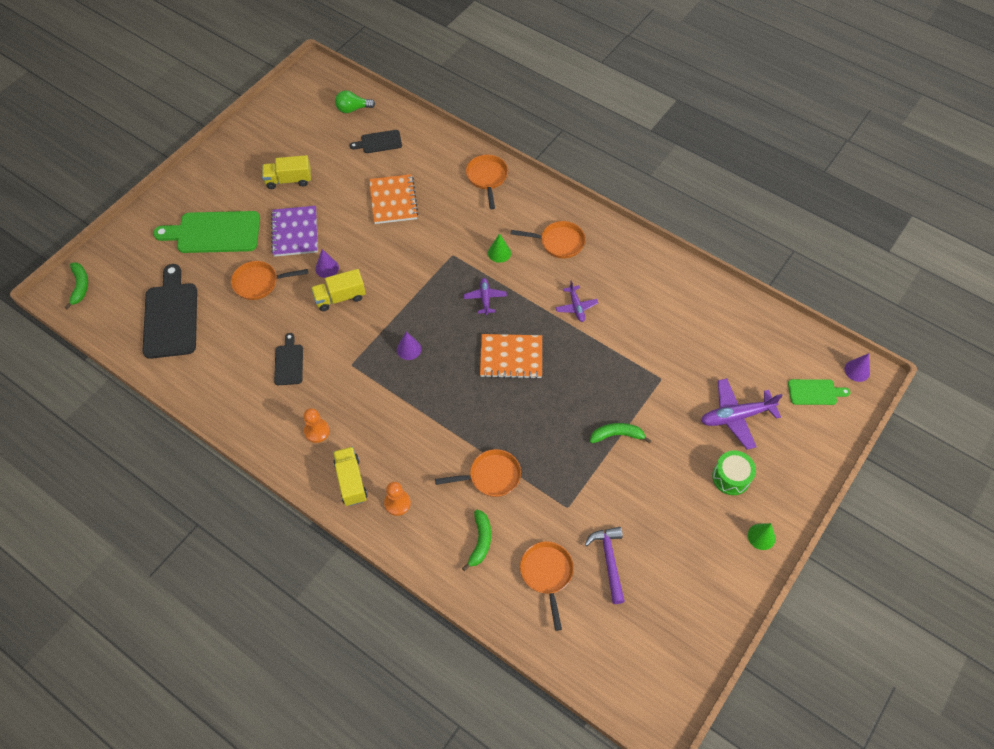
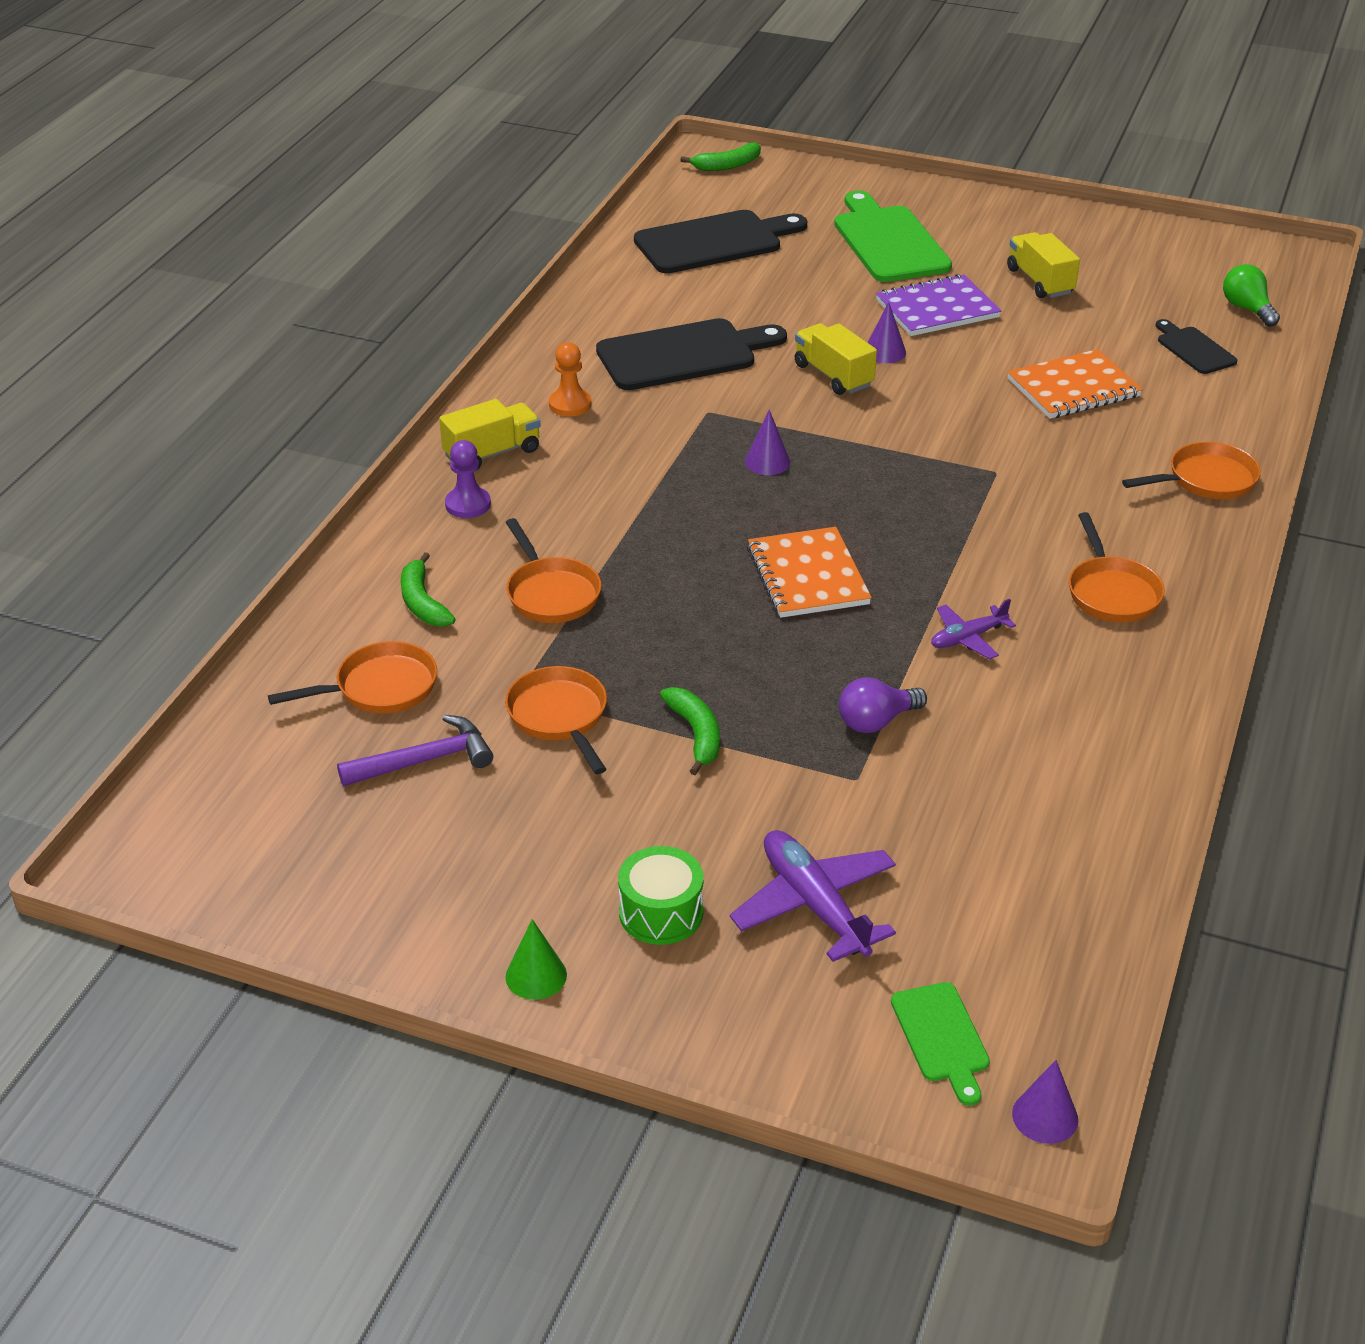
camera: 75 degrees right, 20 degrees down
(259, 283) = (818, 299): orange pan -> orange pan (560, 717)
(289, 362) = (683, 355): black cutting board -> black cutting board, size x1.90
(397, 503) = (468, 504): orange pawn -> purple pawn
(480, 541) = (423, 602): green banana -> green banana turned 75 degrees clockwise
(485, 298) = (921, 524): purple plane -> none
(499, 253) = (1036, 523): green cone -> none
(625, 360) = (876, 721): none -> purple light bulb

